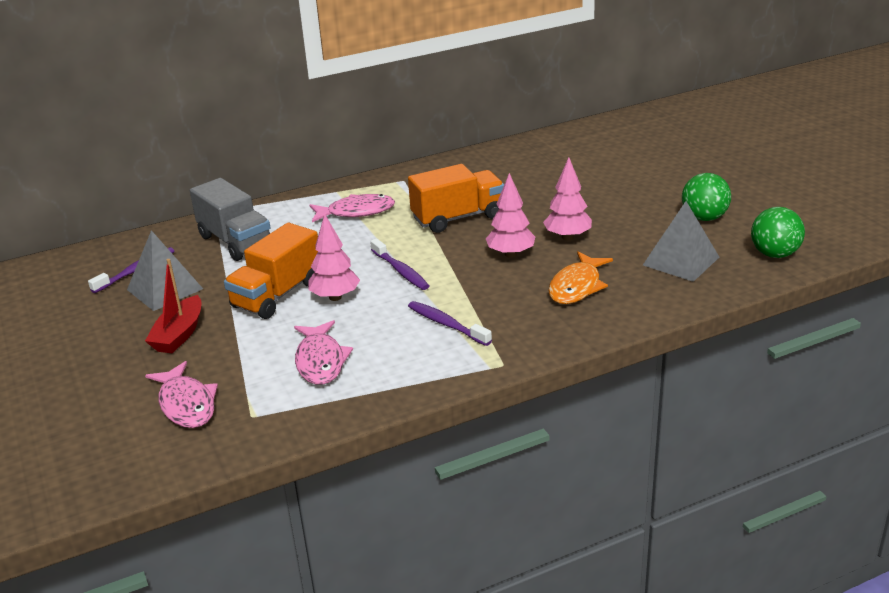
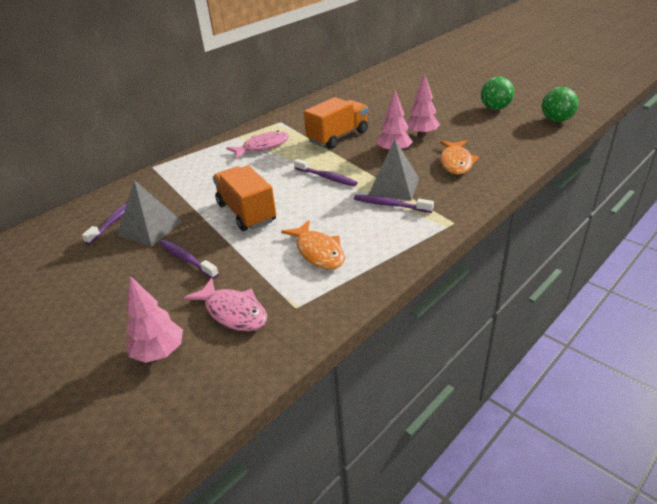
camera: 20 degrees left, 5 degrees up
(179, 334) = (187, 259): red boat -> purple toothbrush
(235, 242) = (184, 183): grey truck -> none
(277, 295) = (246, 213): orange truck -> orange truck turned 135 degrees clockwise
(320, 361) = (318, 252): pink fish -> orange fish
(335, 297) = (293, 205): pink tree -> pink tree (159, 353)
(681, 261) = (506, 134): grey pyramid -> grey pyramid (394, 186)

